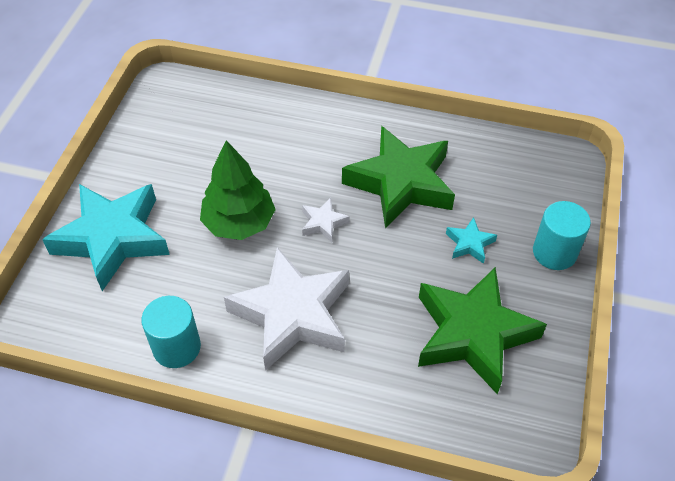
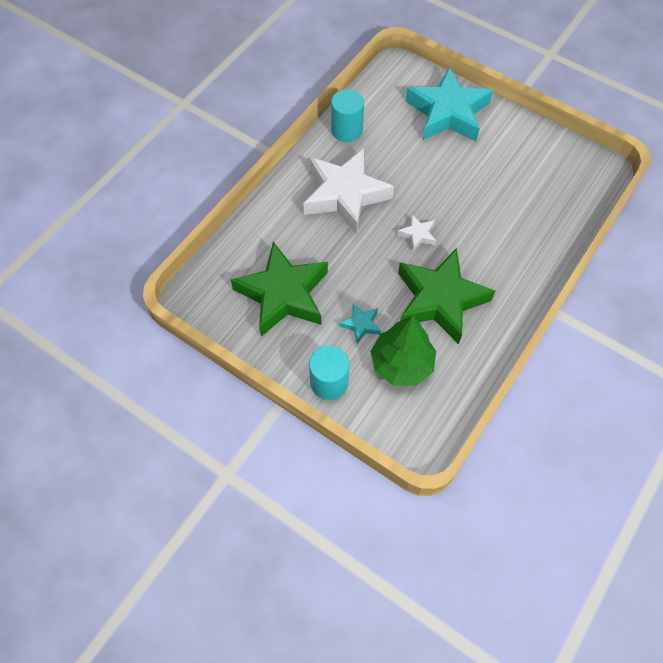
camera: 110 degrees right, 10 degrees up
(239, 223) = (436, 184): green tree -> green tree (401, 364)

